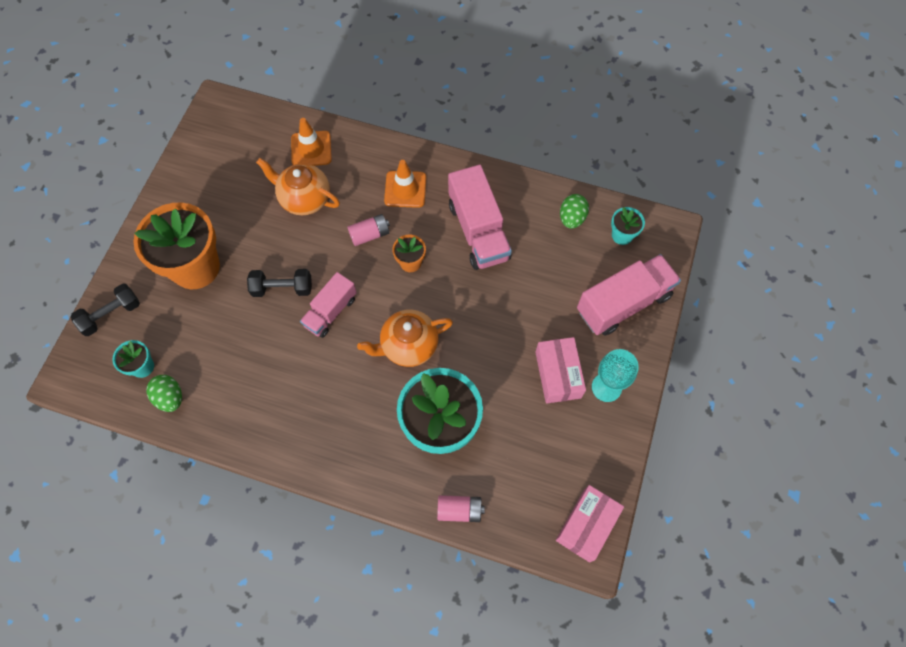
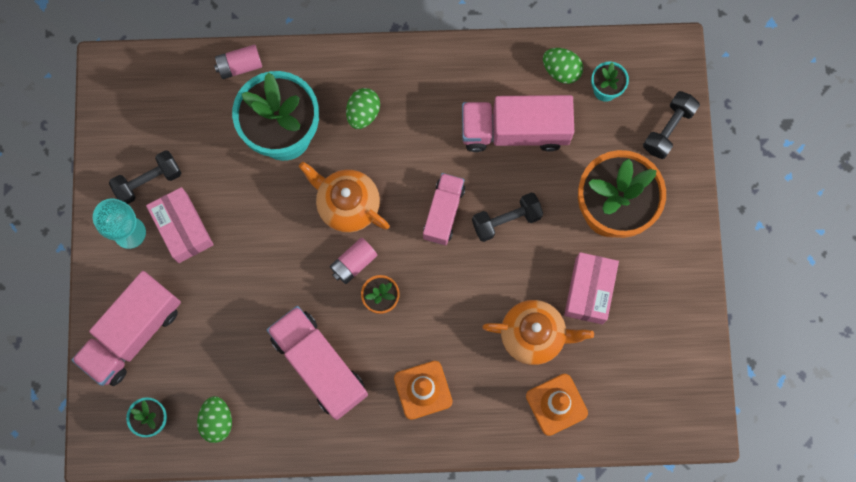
camera: 160 degrees right, 10 degrees up
(238, 359) = (514, 131): none -> pink truck
(362, 421) = (363, 113): none -> green egg
(370, 235) = (440, 317): pink battery -> pink battery (353, 263)
(408, 346) = (347, 205): orange teapot -> orange teapot turned 105 degrees counterclockwise
(578, 427) = (148, 181): none -> black dumbbell
(586, 525) = (117, 93): pink box -> pink box (589, 291)

